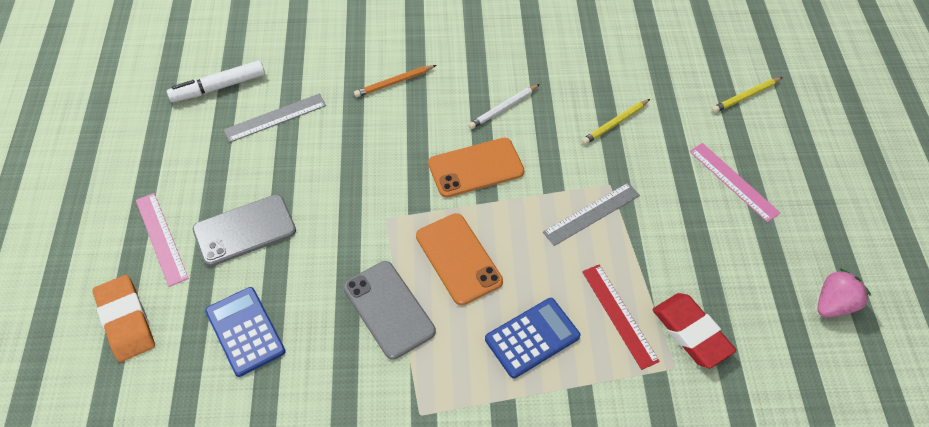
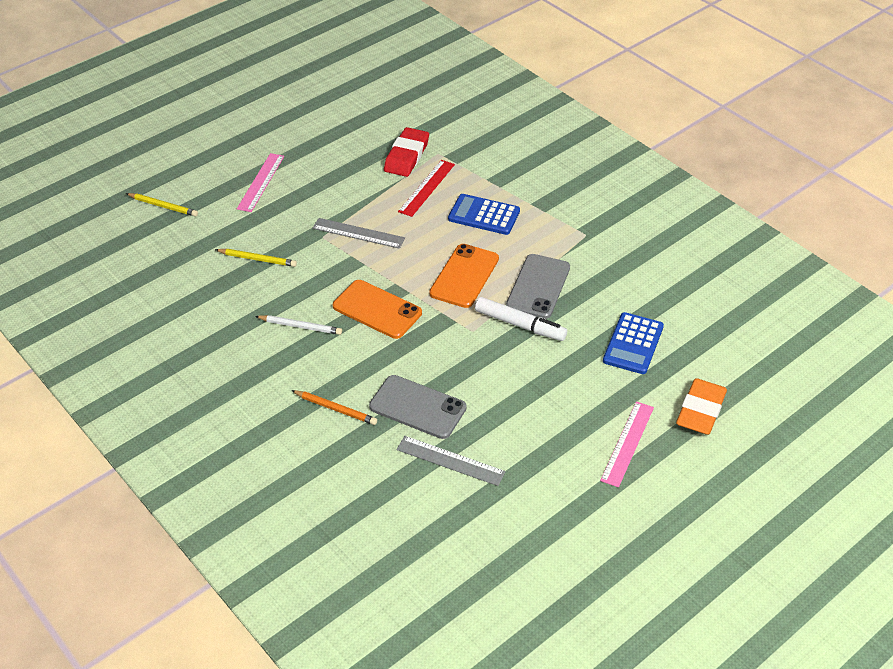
camera: 125 degrees left, 10 degrees down
(218, 87) = (458, 528): white marker -> white marker (520, 325)
(245, 230) = (567, 400): grey phone -> grey phone (417, 407)
(833, 304) = (324, 112): pink strawberry -> none

